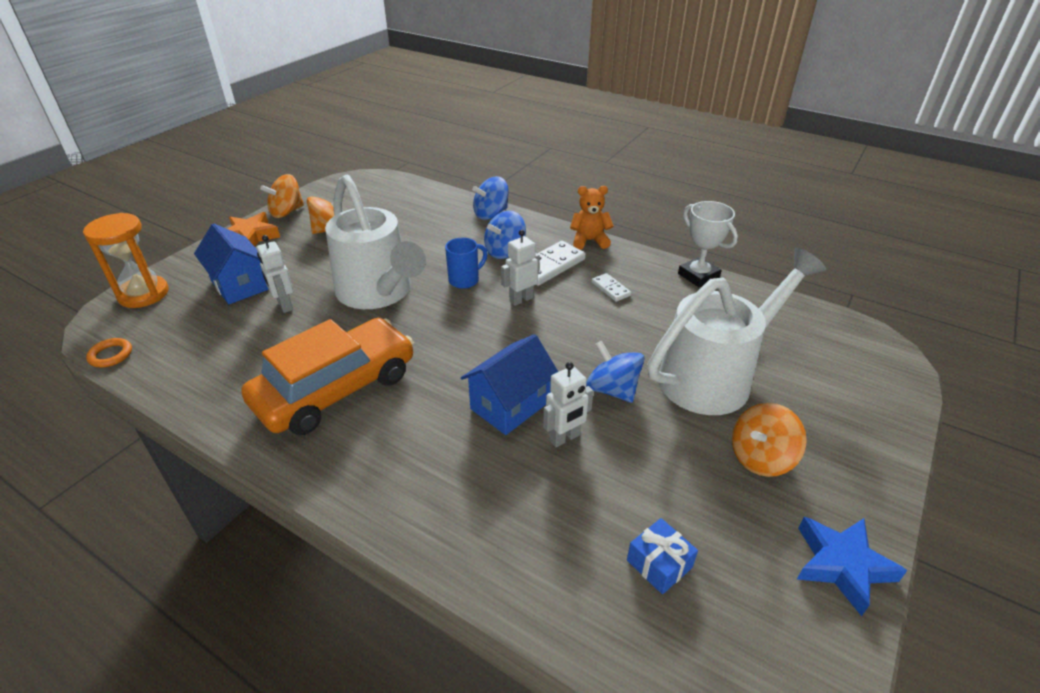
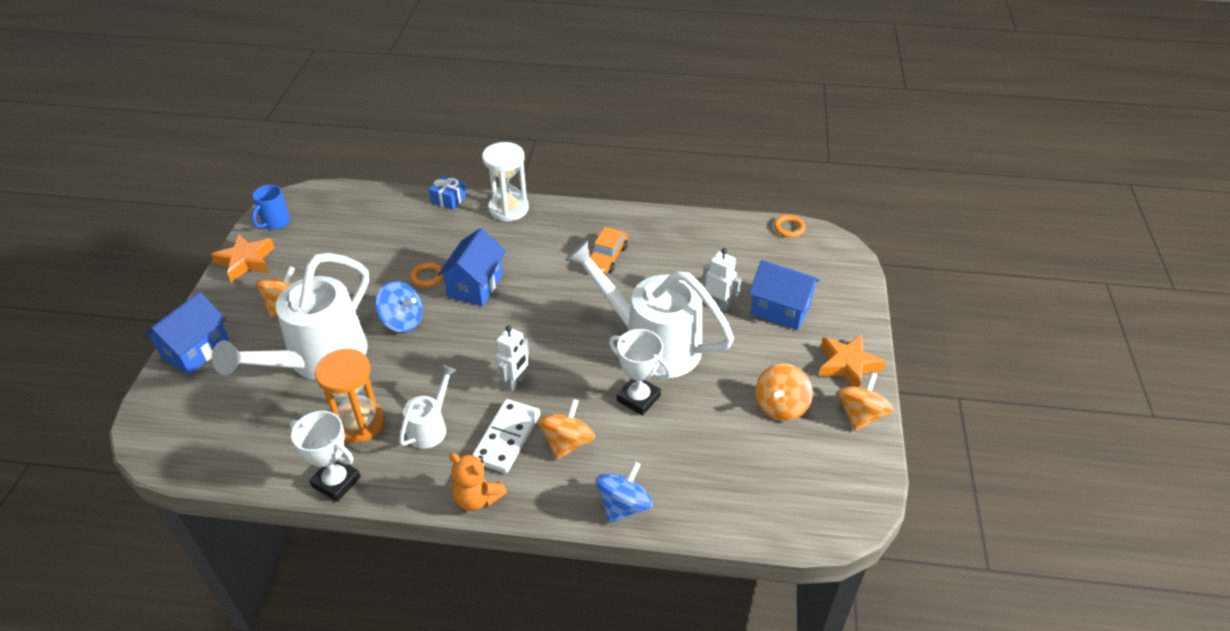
camera: 155 degrees right, 5 degrees up
(143, 294) = (844, 275): orange hourglass -> orange hourglass (359, 423)
(336, 389) = (606, 257): orange car -> orange car, size x0.49
(396, 517) = (508, 209): none -> white hourglass
(428, 261) = (638, 398): none -> white trophy
(465, 280) = (583, 387): blue mug -> blue mug (275, 223)
(505, 251) = (567, 443): blue spinning top -> orange spinning top
(564, 438) = (427, 277): white robot -> orange ring
(589, 241) = (477, 498): orange teddy bear -> orange teddy bear turned 60 degrees clockwise
(611, 289) = (430, 427): white domino -> white watering can
(659, 564) = (352, 232): blue gift -> blue gift (448, 199)
(841, 565) = (246, 261): blue star -> orange star
(873, 433) = (196, 350): none -> blue house

